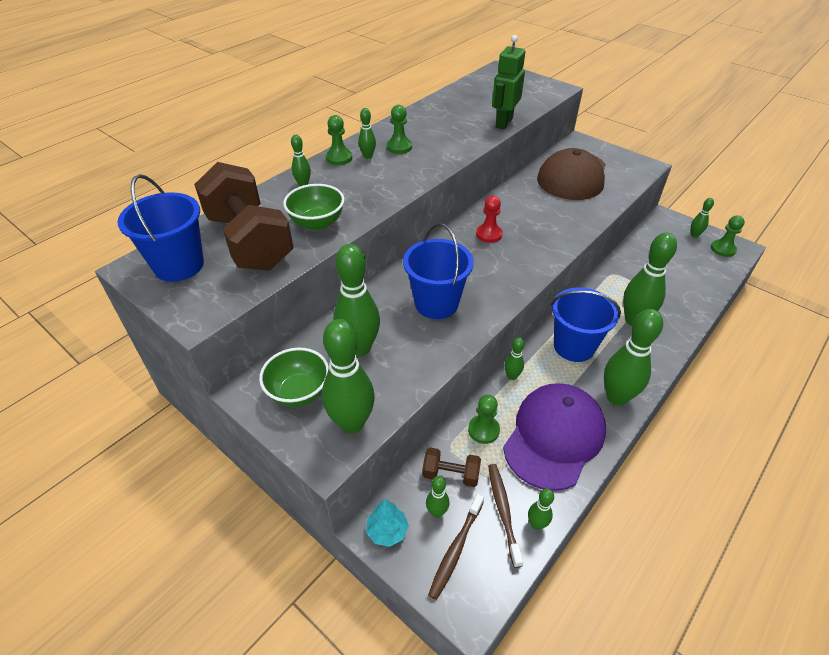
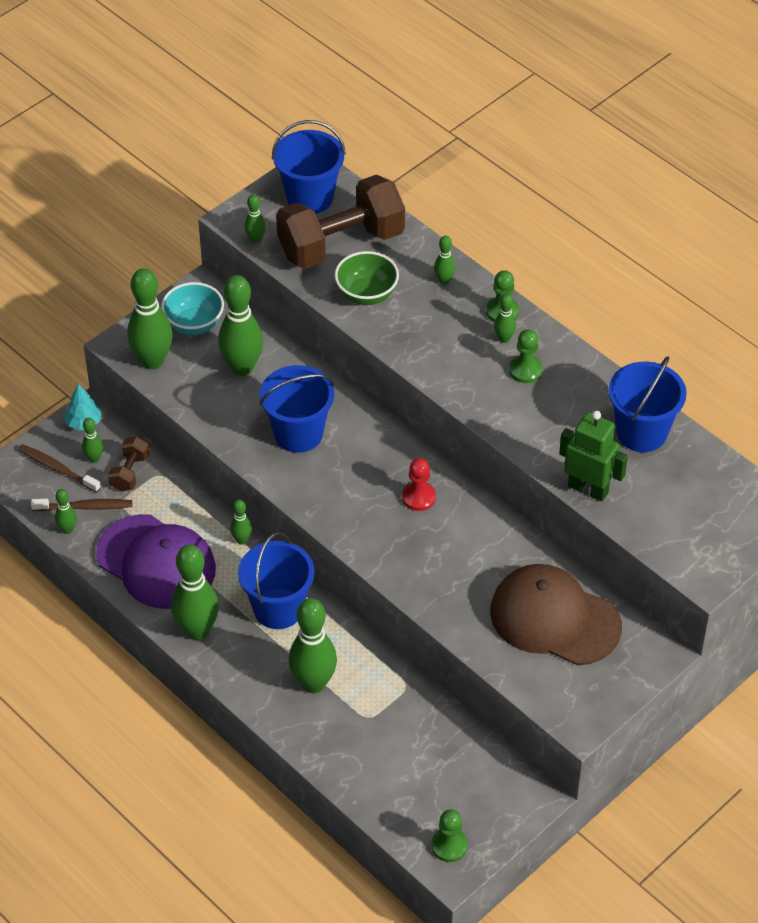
camera: 95 degrees right, 5 degrees up
(299, 392) = (194, 324): green bowl -> turquoise bowl
(449, 106) = (641, 432): none -> blue bucket
(483, 430) = (175, 504): green pawn -> none
(694, 235) = (486, 820): green bowling pin -> green bowling pin (255, 239)

